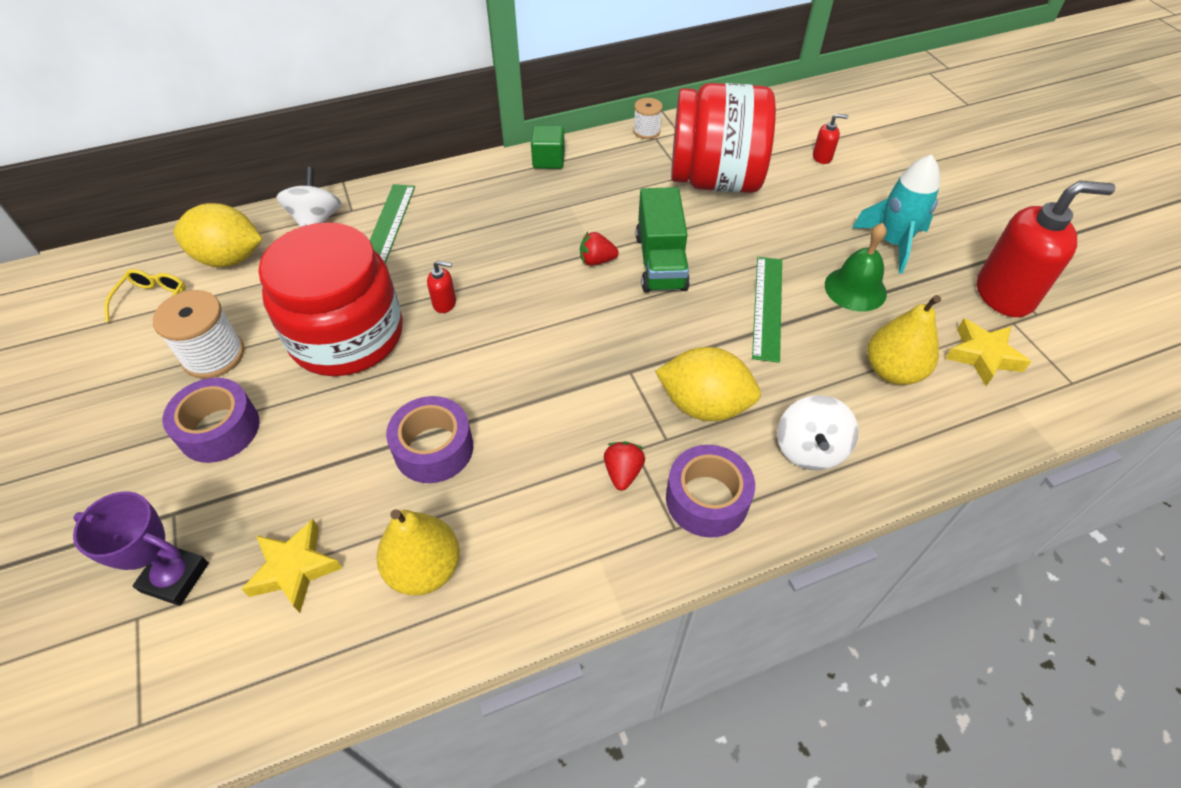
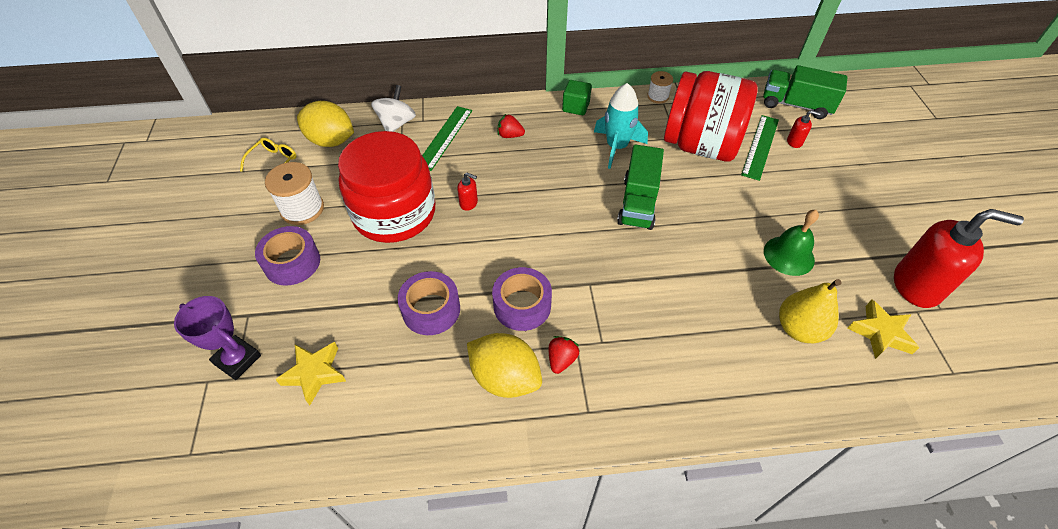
camera: 15 degrees right, 0 degrees up
(424, 568) = (400, 395): yellow pear -> none
(597, 260) = (589, 192): red strawberry -> red strawberry (510, 135)
(704, 405) = (638, 322): yellow lemon -> yellow lemon (505, 378)
(707, 499) = (619, 395): purple tape -> purple tape (522, 305)
(767, 307) = (712, 255): green ruler -> green ruler (760, 146)
(809, 449) = (711, 376): white spinning top -> none
(810, 115) = (796, 105): none -> green truck
(892, 243) = (832, 224): turquoise rocket -> turquoise rocket (616, 147)

